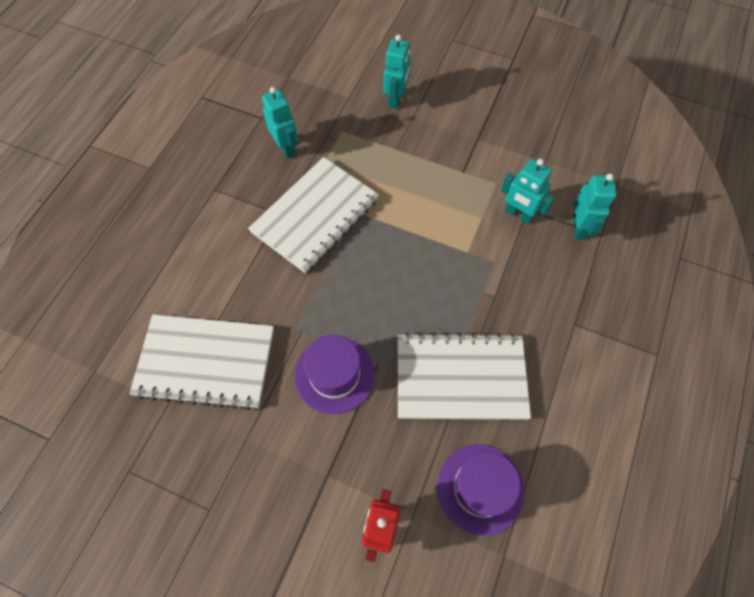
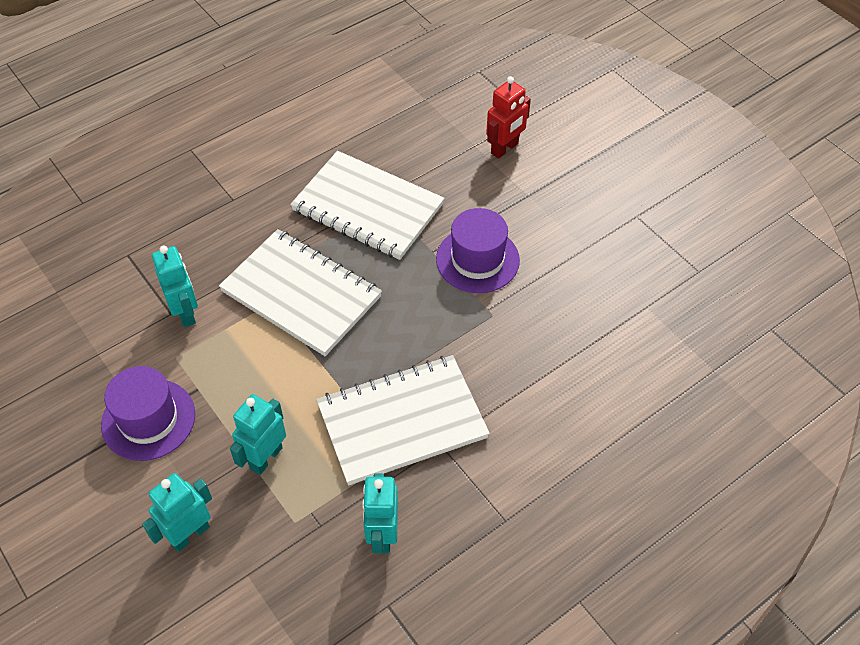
camera: 150 degrees left, 10 degrees down
(206, 362) = (596, 326): white notebook -> white notebook (301, 294)
(480, 488) = (411, 137): purple hat -> purple hat (148, 419)
(579, 228) = (141, 271): turquoise robot -> turquoise robot (265, 458)

